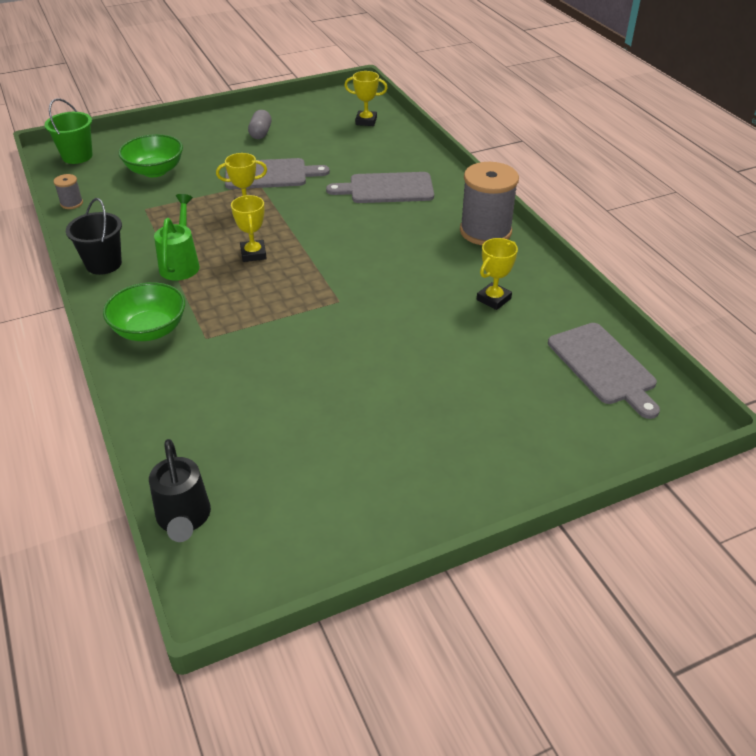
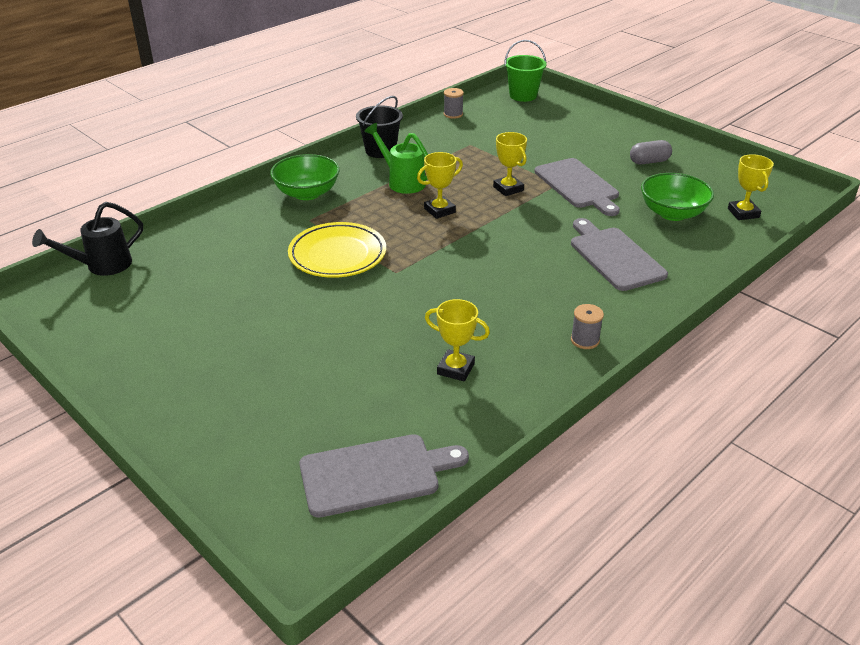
camera: 70 degrees right, 5 degrees down
(155, 171) = (532, 132): green bowl -> green bowl (672, 213)
(181, 264) = (402, 181): green watering can -> green watering can turned 120 degrees counterclockwise
(287, 330) = (337, 255): none -> yellow plate
(485, 231) = (585, 340): grey spool -> grey spool, size x0.44
(603, 366) = (375, 474): grey cutting board -> grey cutting board turned 150 degrees counterclockwise

